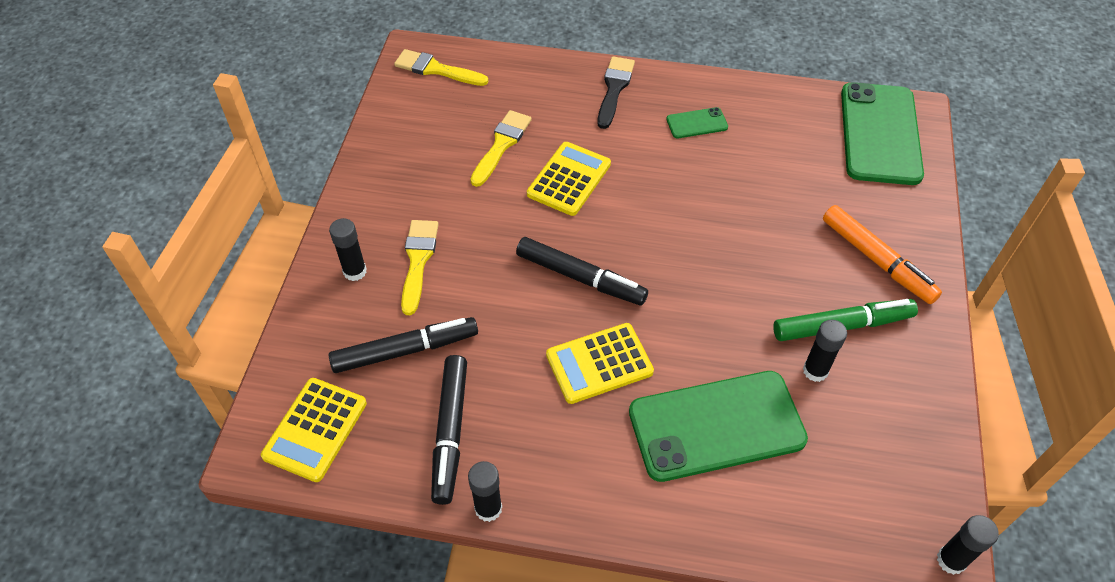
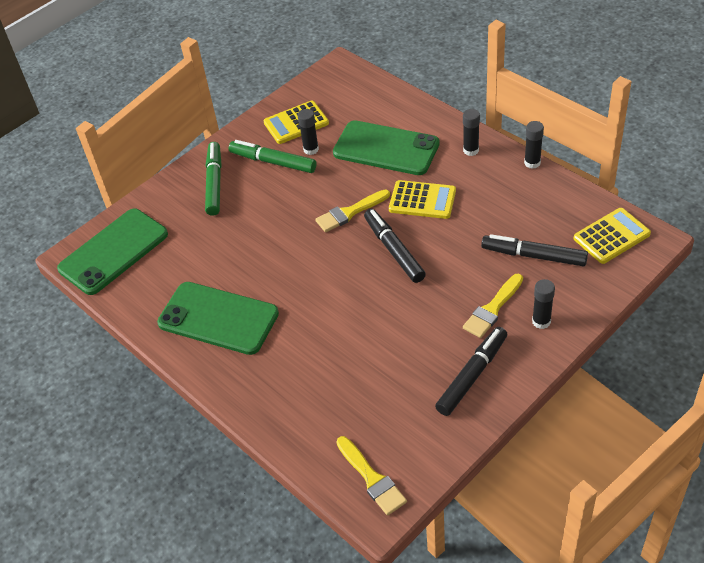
camera: 140 degrees left, 5 degrees down
(450, 432) = (532, 203): black marker -> black marker (472, 375)
(501, 145) = (372, 371): yellow brush -> yellow brush (350, 212)
(569, 179) = (346, 319): yellow calculator -> yellow calculator (296, 123)
(614, 89) = (246, 379): black brush -> none
(697, 123) = (218, 318): green phone -> green phone, size x2.28
(877, 260) = (214, 183): orange marker -> green marker
(951, 560) = (334, 66): black glue stick -> black glue stick (471, 150)

